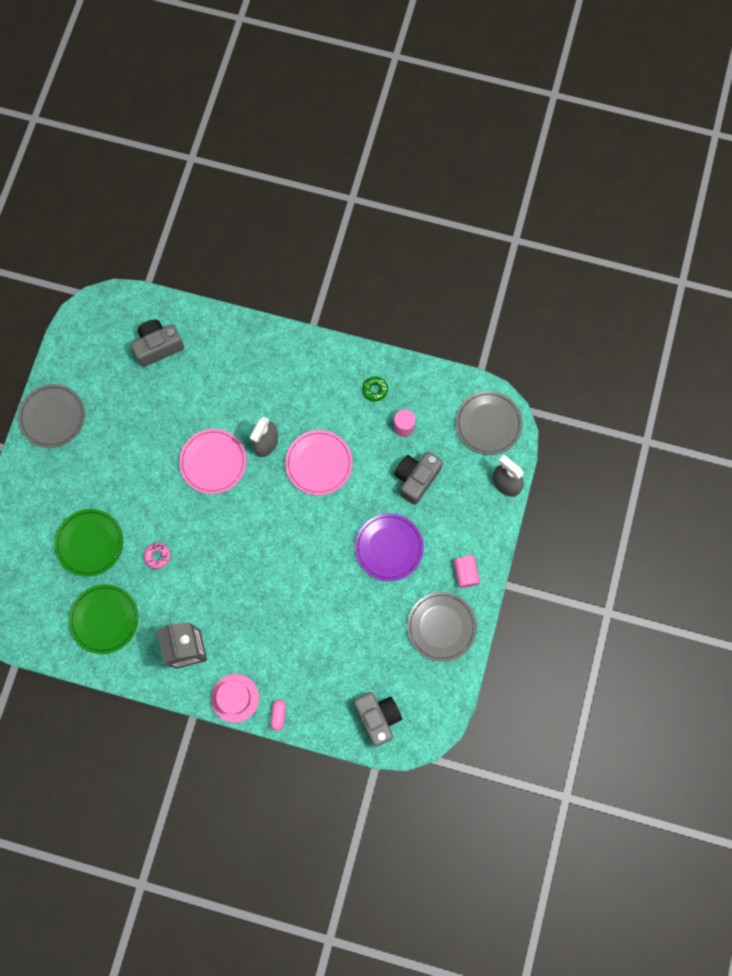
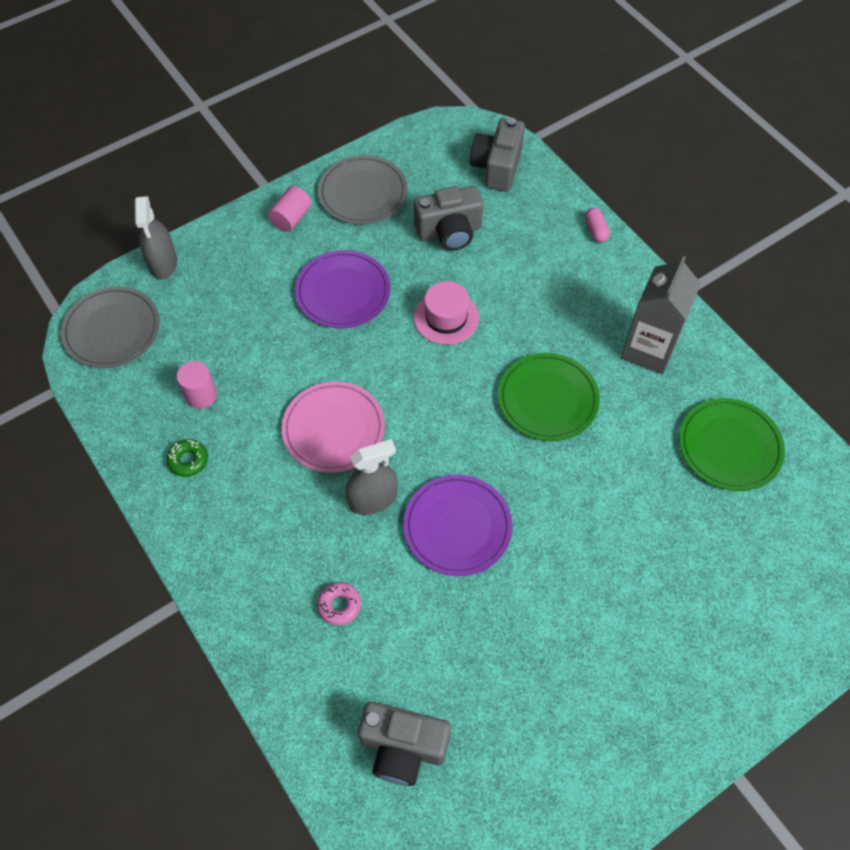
camera: 140 degrees left, 15 degrees down
(52, 417) = (633, 764): grey plate -> none
(90, 543) = (691, 546): green plate -> green plate (548, 399)
(157, 556) = (613, 469): pink donut -> pink donut (339, 605)
(213, 462) = (457, 526): pink plate -> purple plate
(235, 698) = (630, 273): pink hat -> pink hat (446, 317)
(278, 715) = (596, 230): pink capsule -> pink capsule turned 60 degrees counterclockwise
(416, 479) = (245, 334): grey camera -> grey camera (449, 232)

